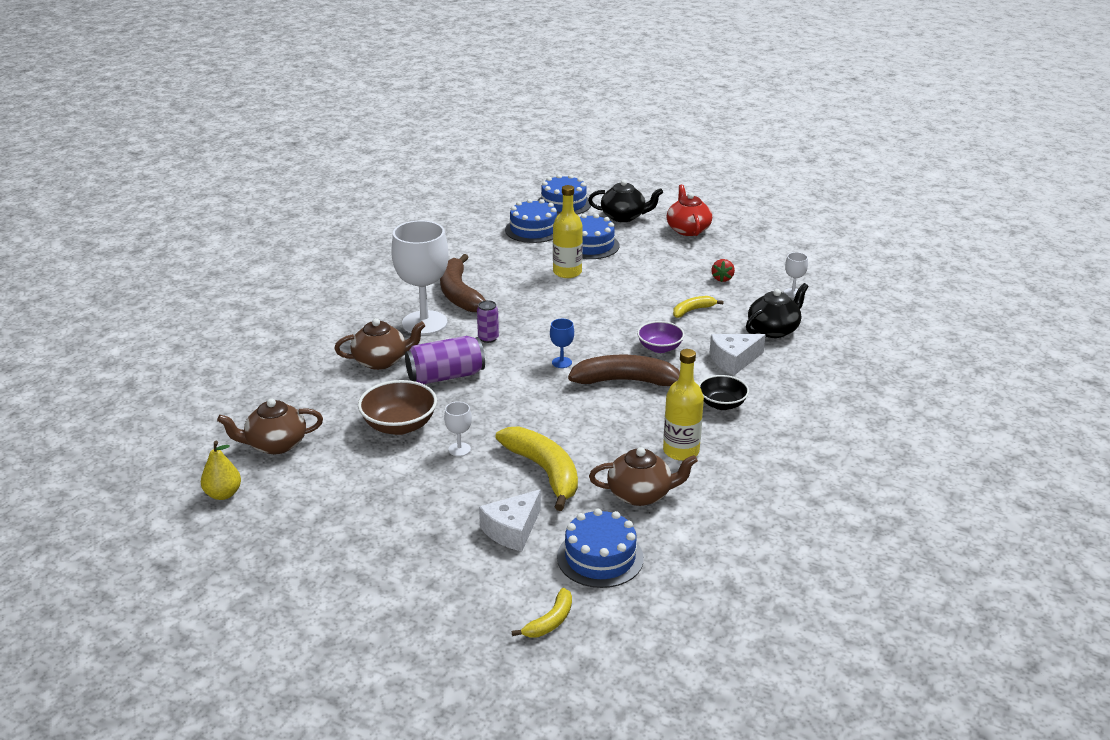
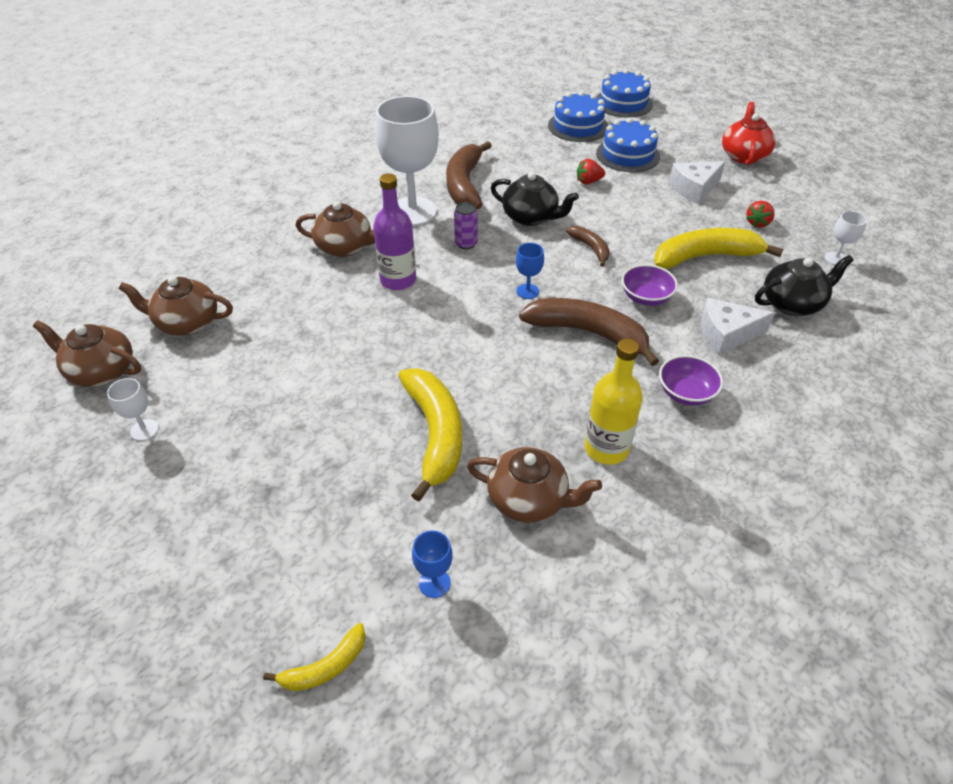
camera: 20 degrees right, 15 degrees up
(223, 494) = (101, 371): yellow pear -> brown teapot
(399, 425) = (317, 330): brown bowl -> none
(445, 376) = (398, 280): purple can -> purple bottle
(459, 449) = (361, 378): white goblet -> white goblet (144, 430)
(512, 530) = (356, 508): white cheese -> white cheese (694, 189)
(567, 272) = (588, 181): yellow bottle -> red strawberry
(596, 322) = (590, 248): none -> brown banana
(600, 557) = (434, 583): blue cake -> blue goblet
(624, 217) = (680, 128): black teapot -> black teapot (531, 217)
(692, 310) = (705, 257): yellow banana -> yellow banana, size x1.93
(722, 404) = (686, 393): black bowl -> purple bowl

